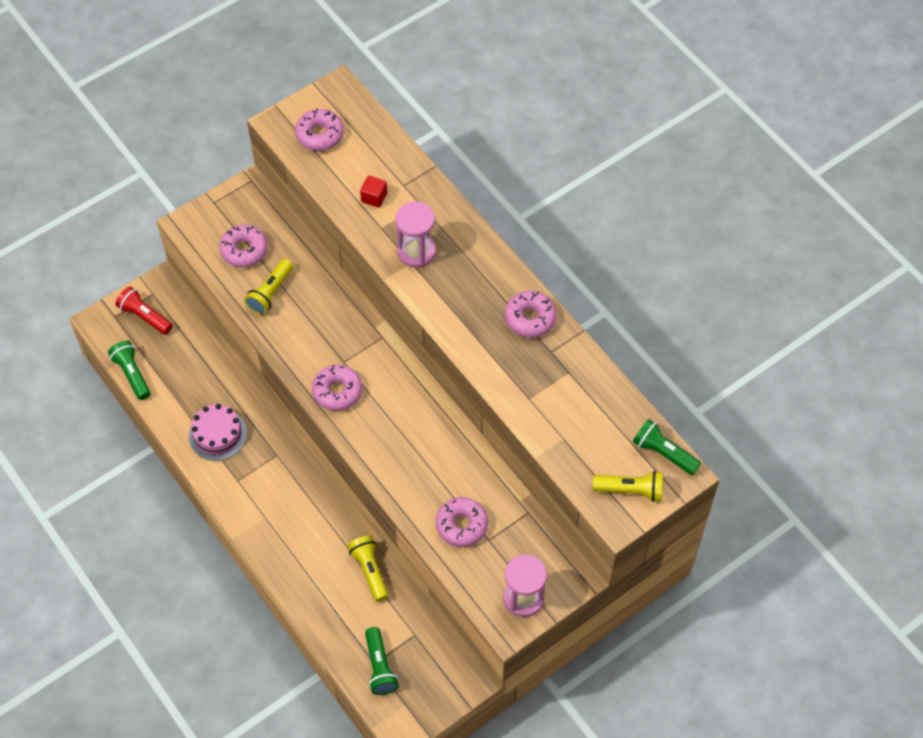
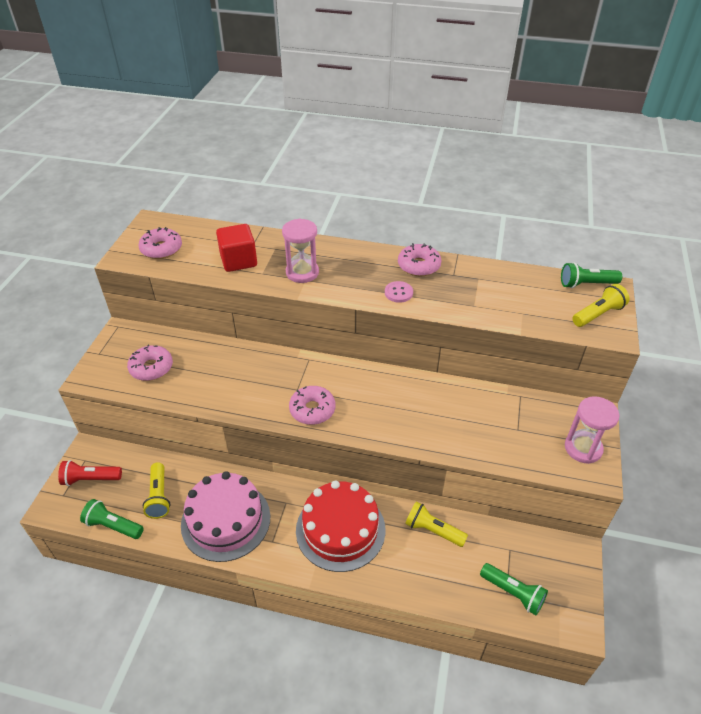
camera: 40 degrees left, 15 degrees down
(217, 434) = (226, 520): pink cake -> pink cake, size x1.57
(270, 293) = (198, 381): yellow flashlight -> yellow flashlight (159, 496)
(298, 512) = (340, 529): none -> red cake
(374, 197) = (238, 261): red cube -> red cube, size x1.78
(461, 525) = (491, 433): pink donut -> none
(478, 336) = (398, 293): none -> pink button

